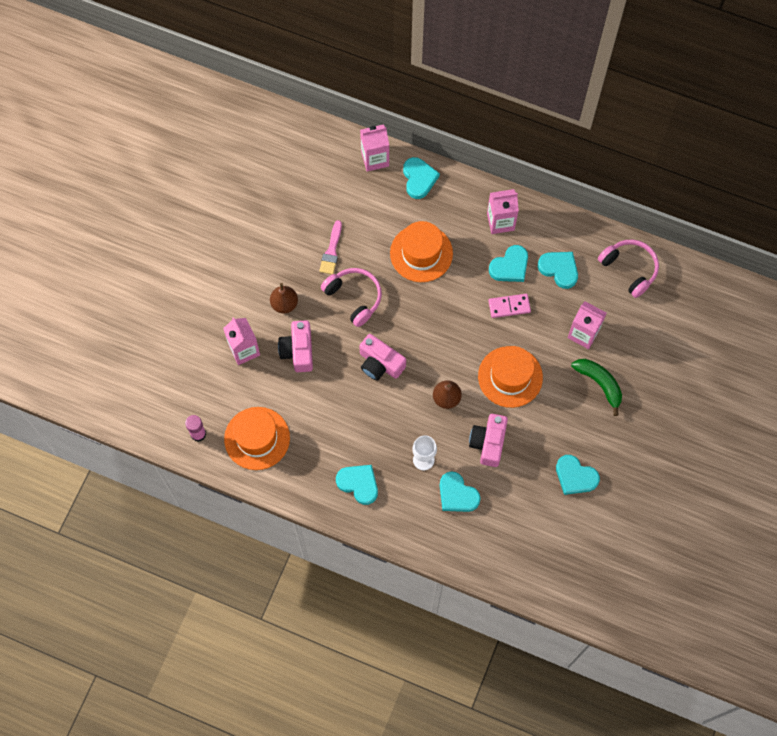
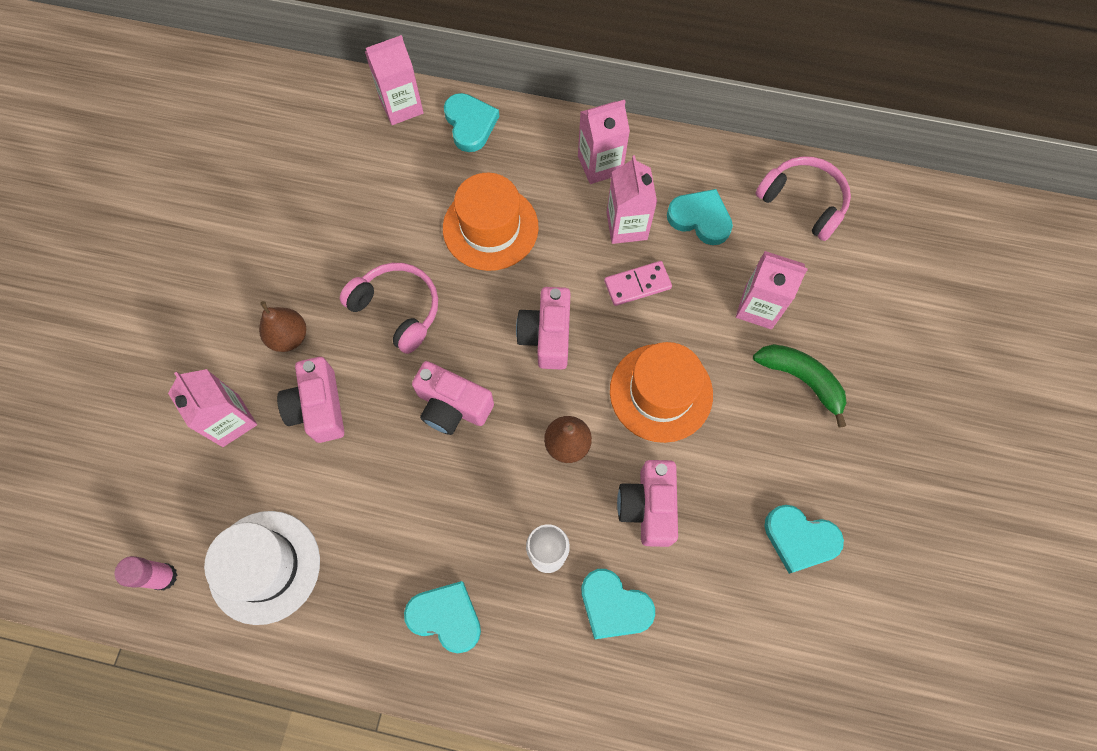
camera: 10 degrees left, 0 degrees up
(257, 438) = (264, 566): orange hat -> white hat
(331, 251) = (353, 246): pink brush -> none
(445, 329) = (547, 335): none -> pink camera
(510, 266) = (626, 226): turquoise heart -> pink carton

